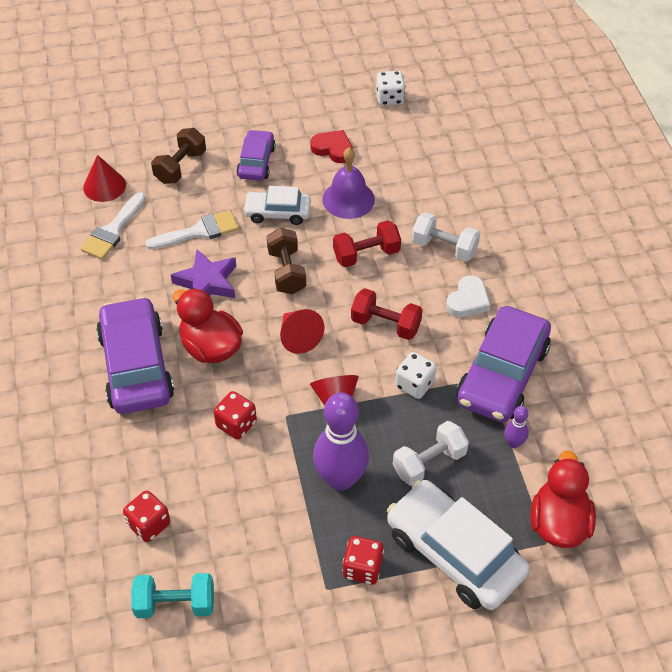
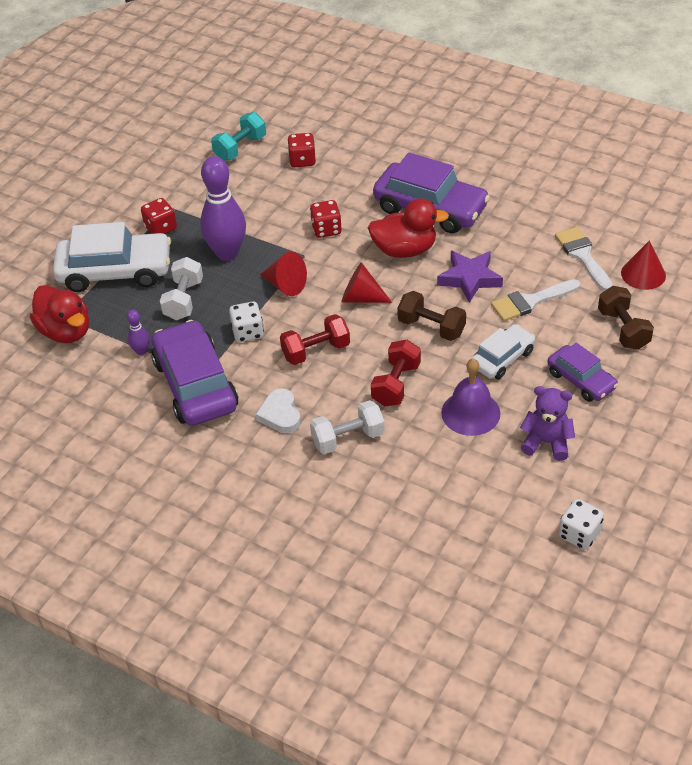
camera: 135 degrees right, 5 degrees down
(199, 231) = (530, 301): white brush -> white brush turned 45 degrees clockwise
(333, 149) = (546, 442): red heart -> purple teddy bear

